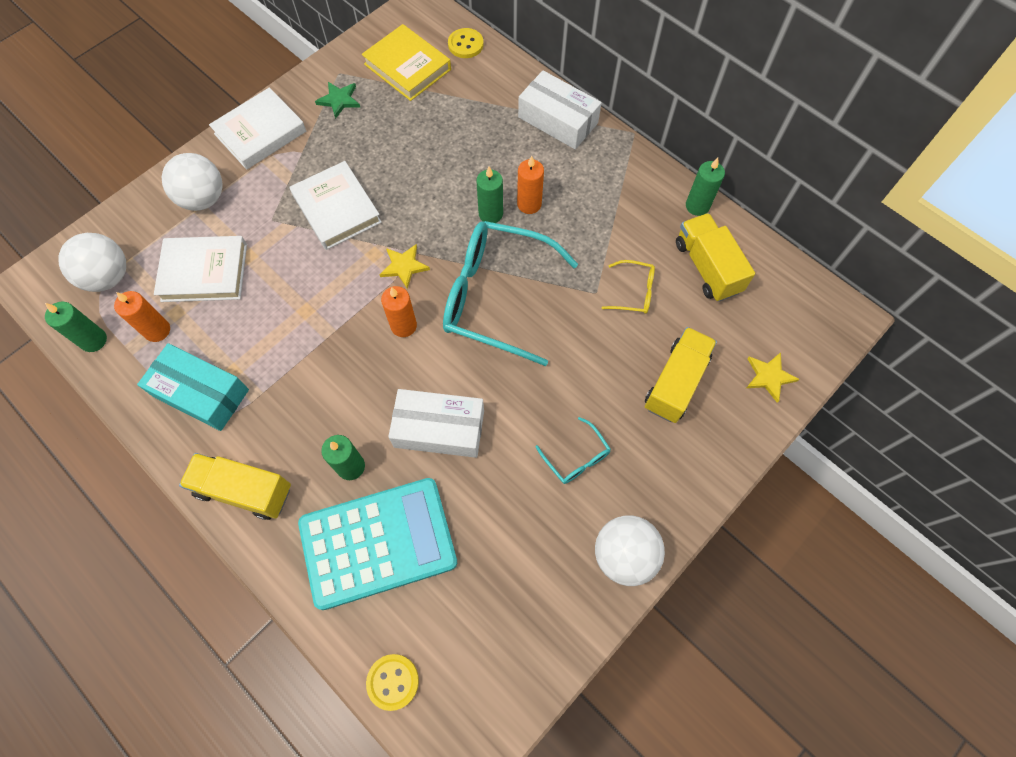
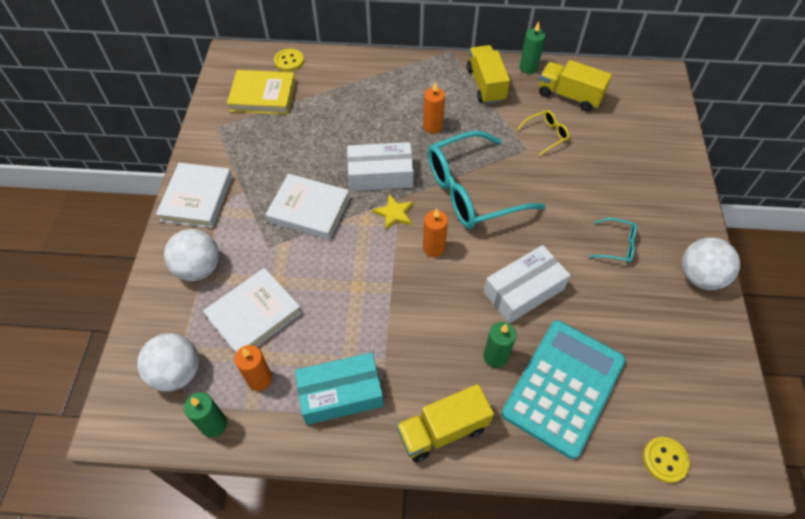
camera: 40 degrees left, 10 degrees down
(339, 100) = (235, 143): green star -> none
(490, 214) = (415, 147): green candle -> none
(558, 120) = (397, 70): white box -> white box (380, 175)
(675, 382) = (621, 166): yellow truck -> yellow truck (485, 85)
(769, 376) = (662, 130): yellow star -> none

